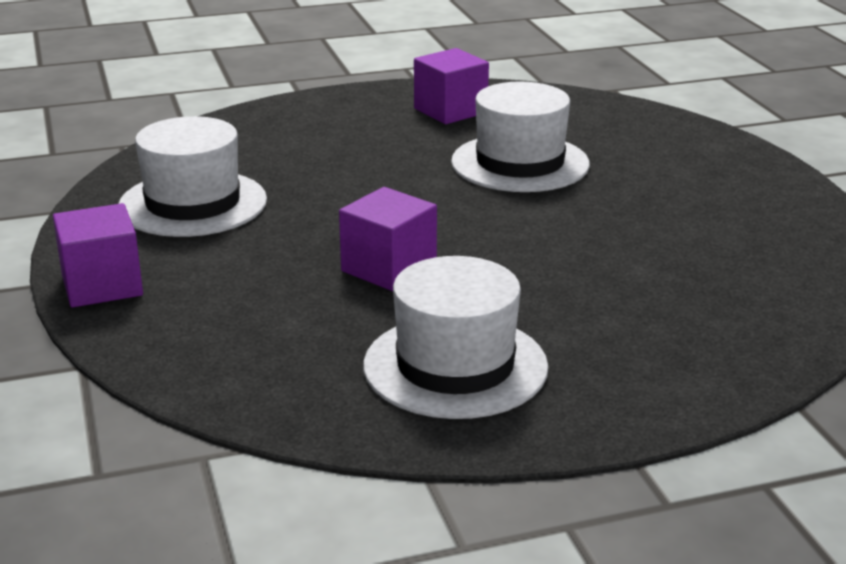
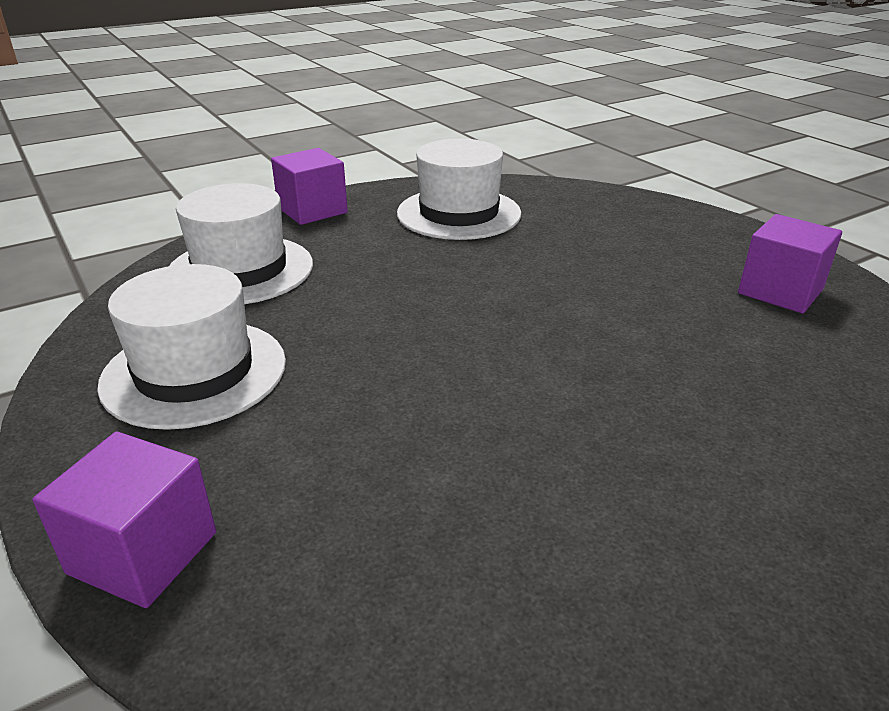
camera: 75 degrees right, 5 degrees up
(389, 268) = (377, 311): purple cube -> purple cube (143, 553)
(520, 163) = (679, 353): white hat -> white hat (240, 270)

